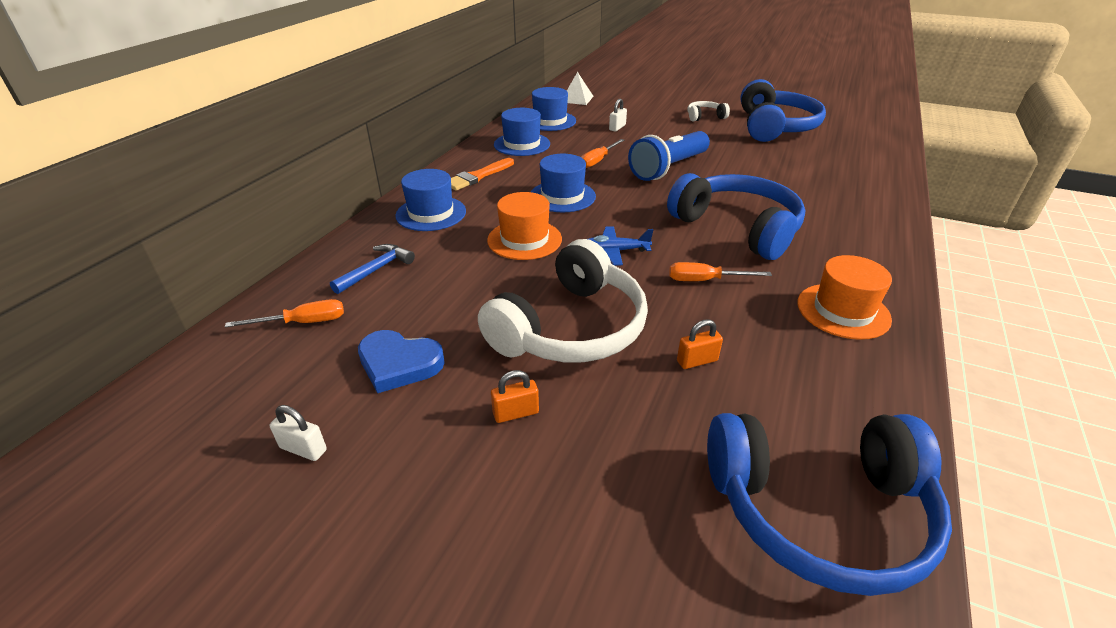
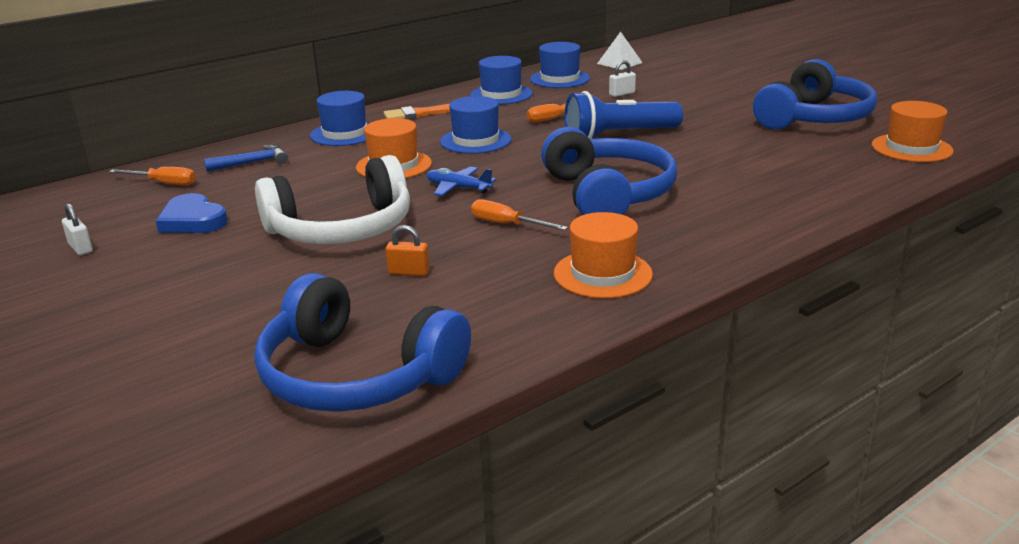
camera: 30 degrees right, 10 degrees down
(516, 413) = (229, 266): orange padlock -> none
(705, 117) = (741, 97): white headphones -> none
(865, 141) = (911, 148): none -> orange hat

